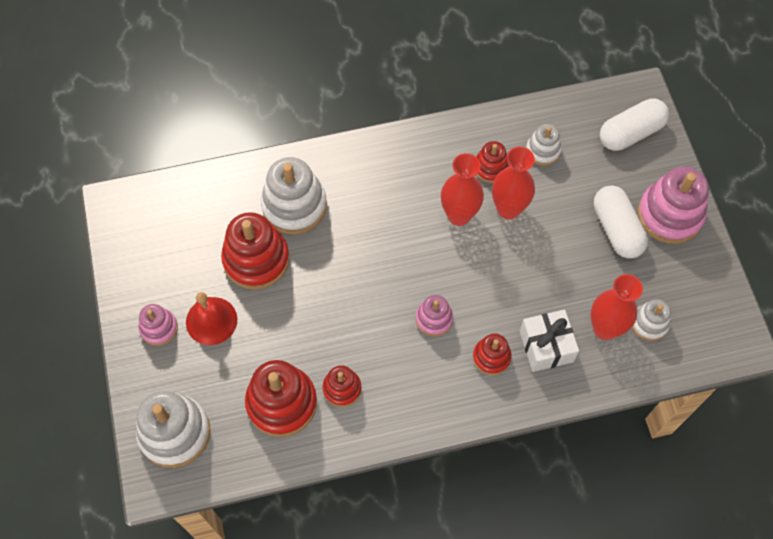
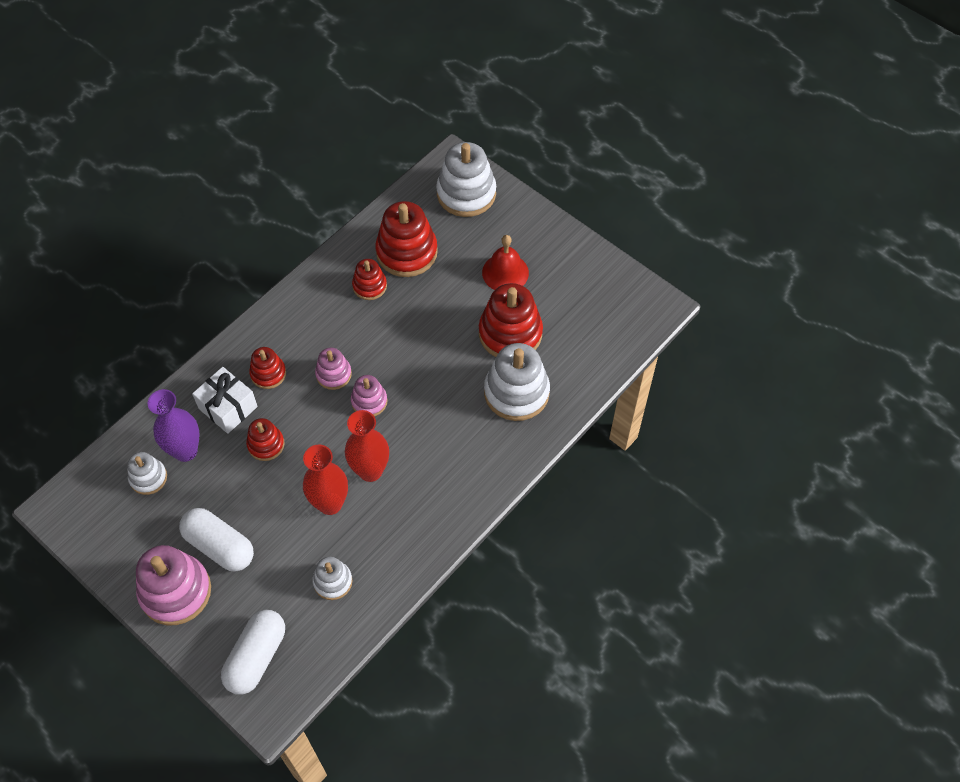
camera: 145 degrees right, 5 degrees down
(159, 328) = (539, 245): pink stacking toy -> pink stacking toy (369, 401)
(490, 168) = (371, 533): red stacking toy -> red stacking toy (266, 444)
(605, 328) = (185, 451): red vase -> purple vase

